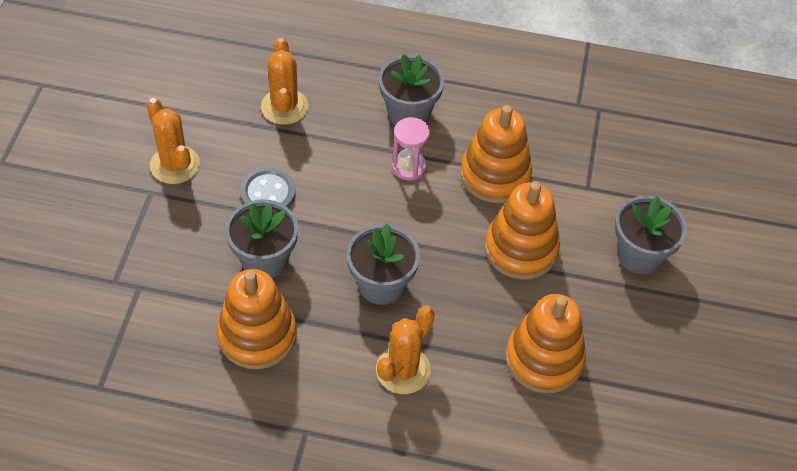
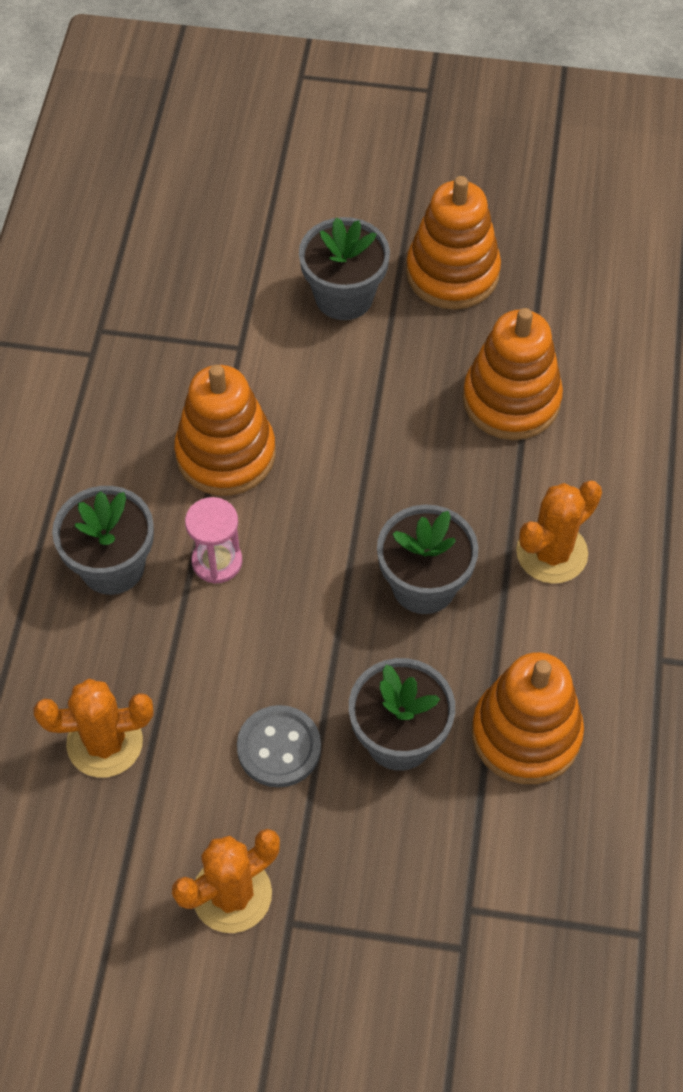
camera: 90 degrees left, 5 degrees up
(403, 370) = (551, 553): orange cactus -> orange cactus turned 75 degrees counterclockwise
(521, 249) = (348, 424): orange stacking toy -> orange stacking toy (452, 273)

